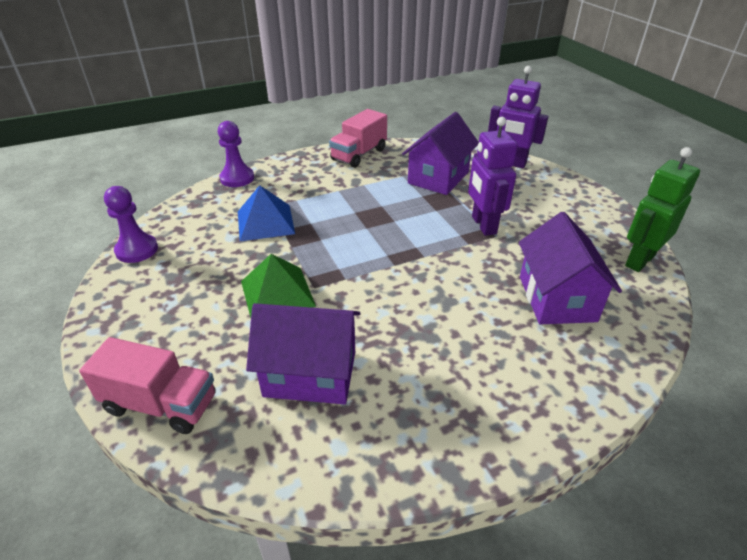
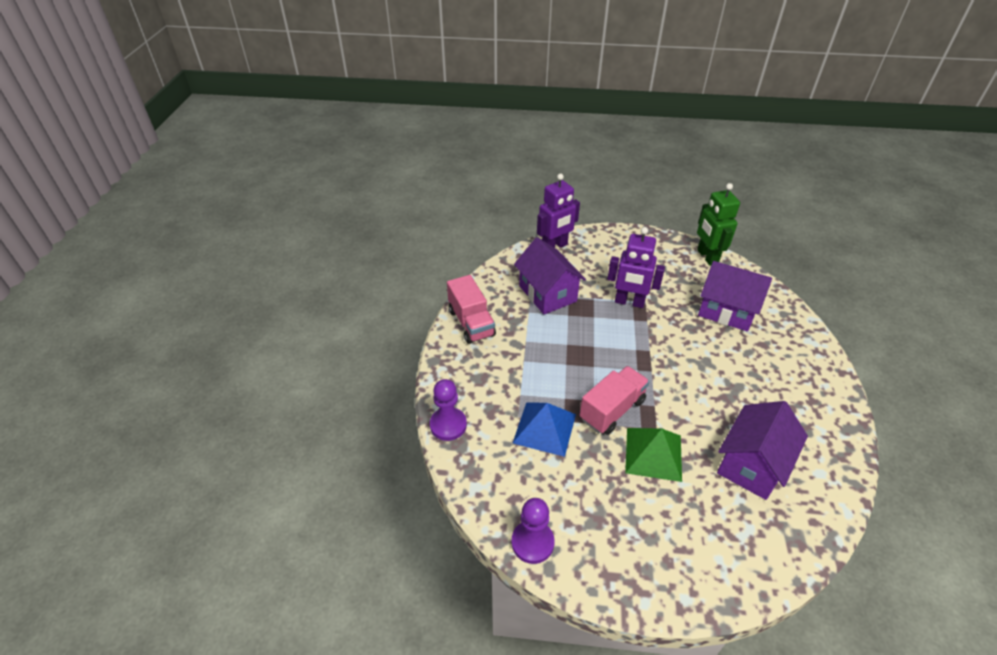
camera: 60 degrees left, 5 degrees up
(161, 404) = (753, 566): pink truck -> pink truck (612, 410)

